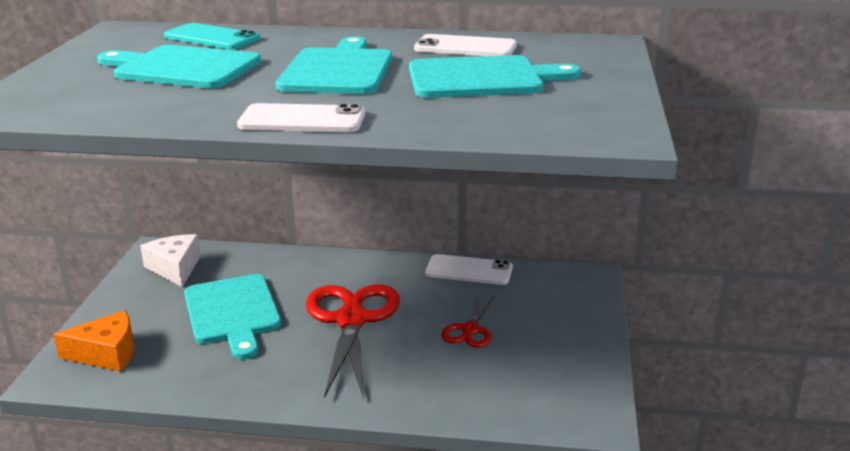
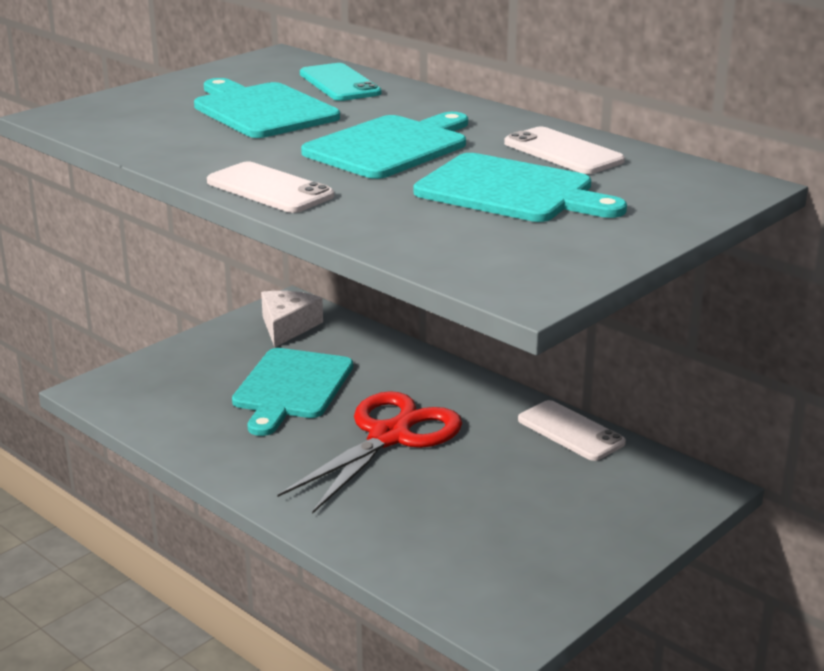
camera: 35 degrees right, 0 degrees up
(107, 353) = (151, 385): orange cheese -> none
(470, 330) = (495, 492): red scissors -> none

